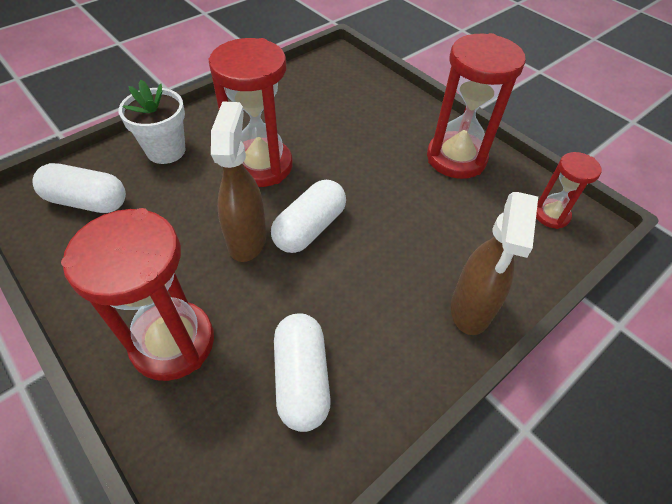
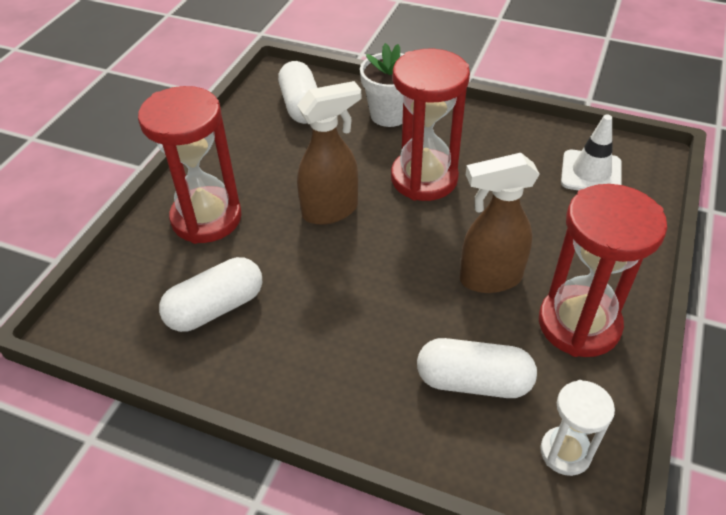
camera: 65 degrees right, 5 degrees down
(310, 228) = (374, 245): white capsule -> white capsule (473, 381)
(330, 86) = (591, 173): none -> white traffic cone
(470, 309) = (362, 408): brown spray bottle -> brown spray bottle (489, 278)
(551, 215) = (565, 452): red hourglass -> white hourglass

